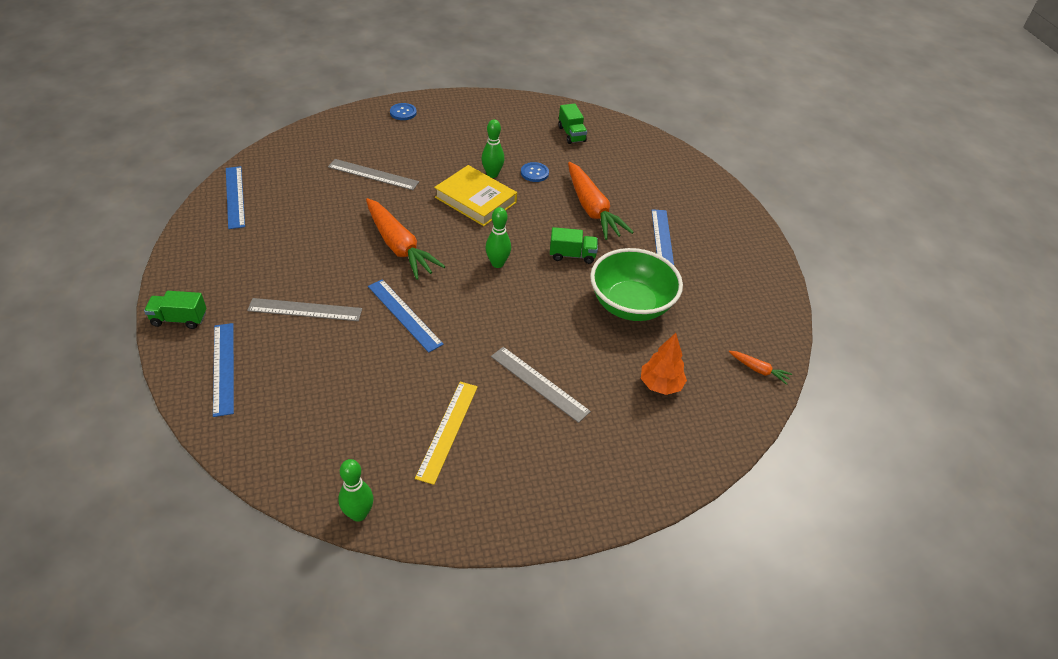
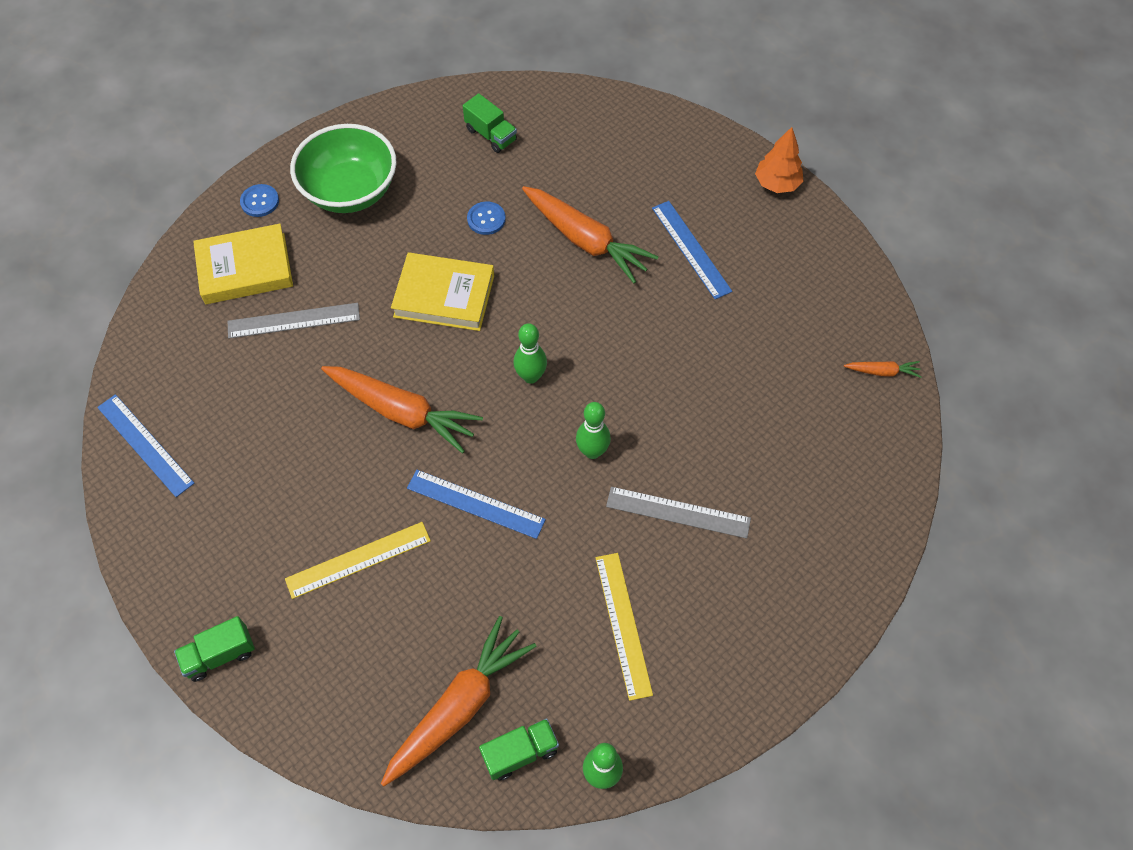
camera: 25 degrees left, 15 degrees up
(223, 368) = (324, 688): blue ruler -> none
(297, 422) = (459, 706): none -> orange carrot
(305, 310) = (358, 559): grey ruler -> yellow ruler
(367, 139) = (245, 268): none -> yellow book
(492, 174) = (438, 246): green bowling pin -> green bowling pin (592, 451)
(572, 255) = (605, 320): green truck -> green truck (520, 752)
(631, 305) = (709, 356): green bowl -> green bowl (350, 191)
(660, 385) = (799, 445): orange tree -> orange tree (777, 184)

